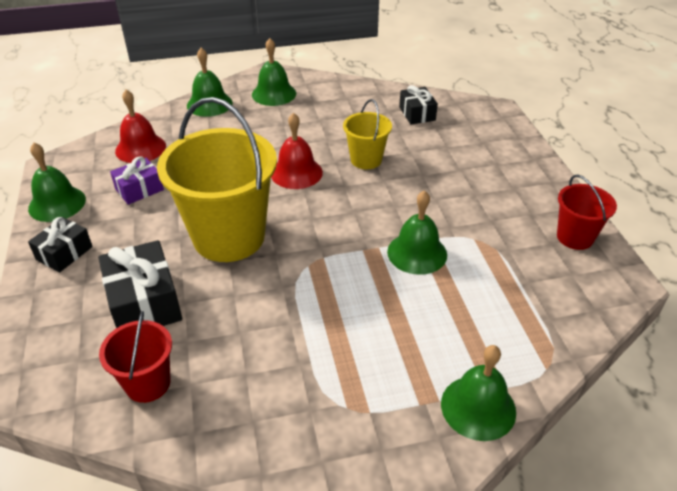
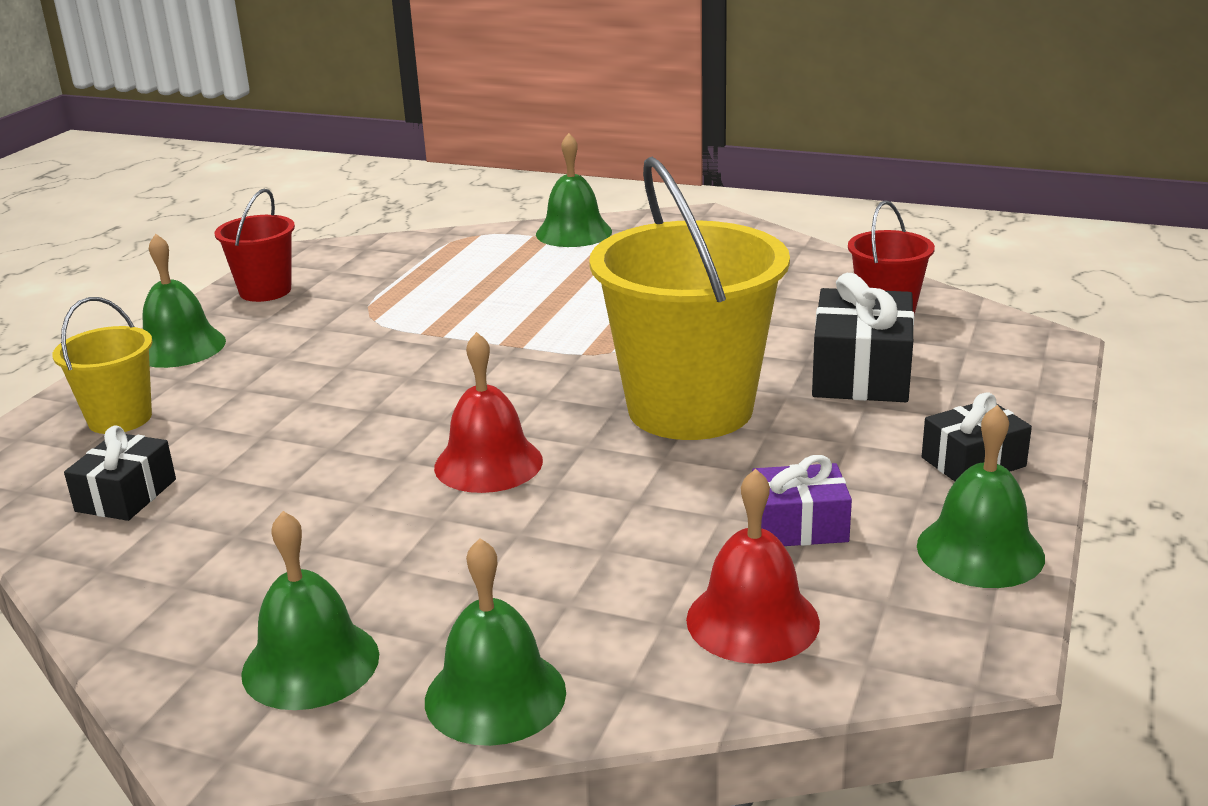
camera: 145 degrees left, 15 degrees down
(366, 160) = (349, 446): yellow bucket -> yellow bucket (120, 418)
(417, 253) = (462, 326): green bell -> green bell (179, 347)

